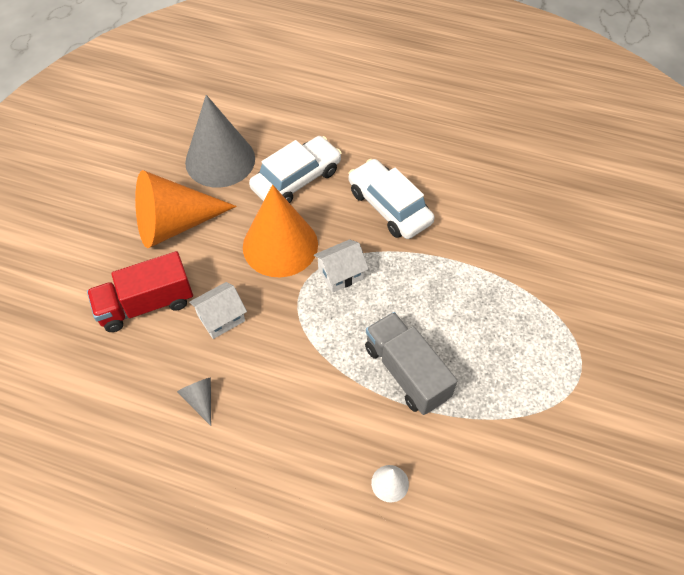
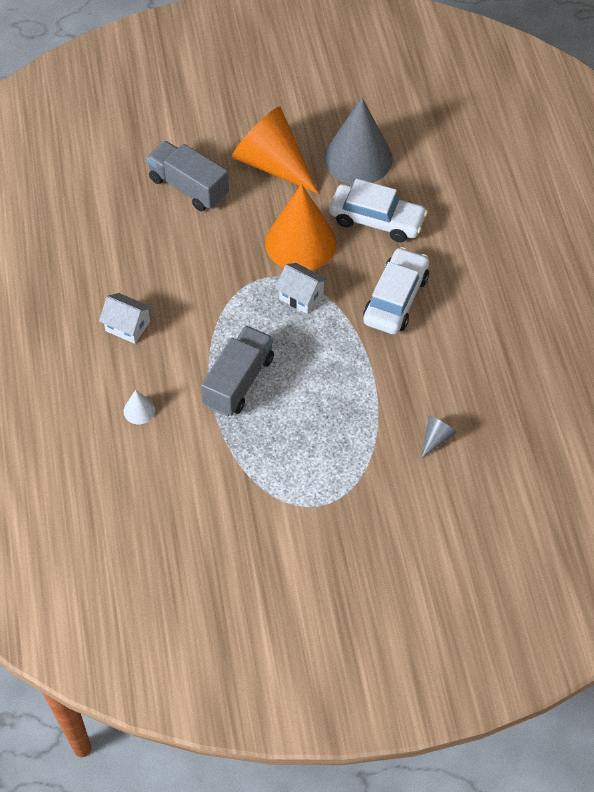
camera: 60 degrees right, 0 degrees up
(146, 304) = (188, 187): red truck -> grey truck
(200, 400) = (133, 262): grey cone -> grey cone (436, 438)
(221, 318) = (208, 239): white house -> white house (127, 326)

